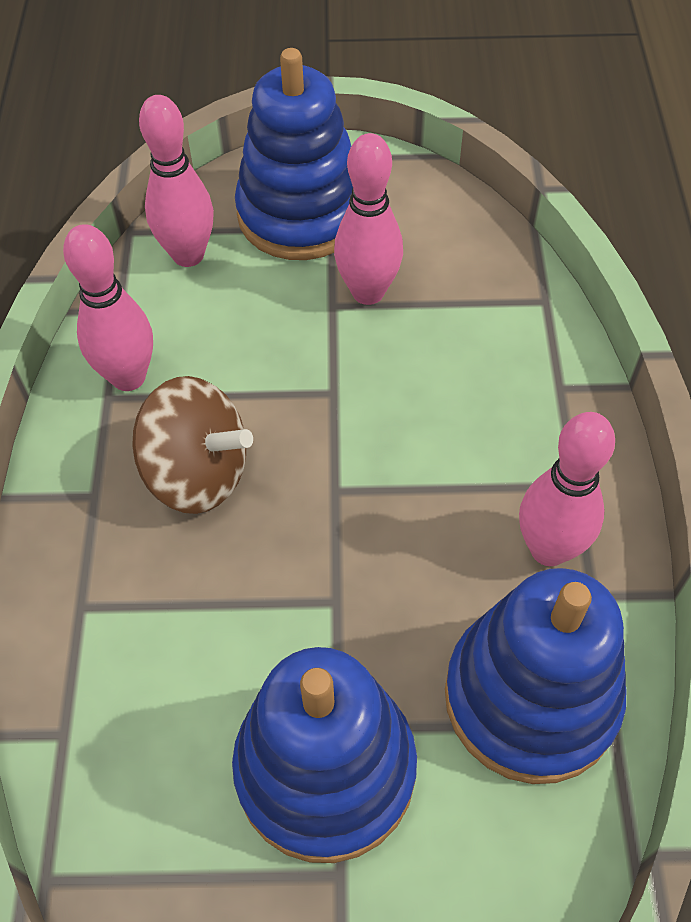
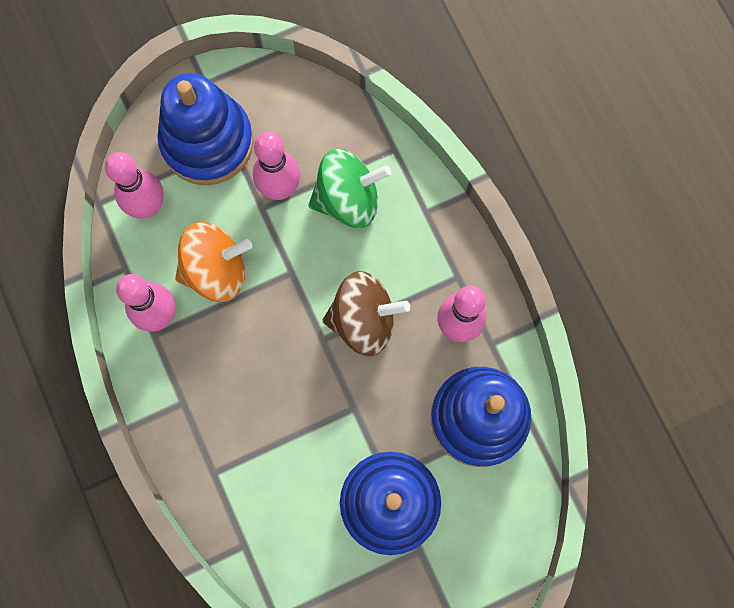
camera: 25 degrees left, 20 degrees up
(197, 474) = (237, 363): brown spinning top -> brown spinning top (364, 320)
(233, 353) = (216, 270): none -> orange spinning top
(455, 334) = (348, 199): none -> green spinning top

